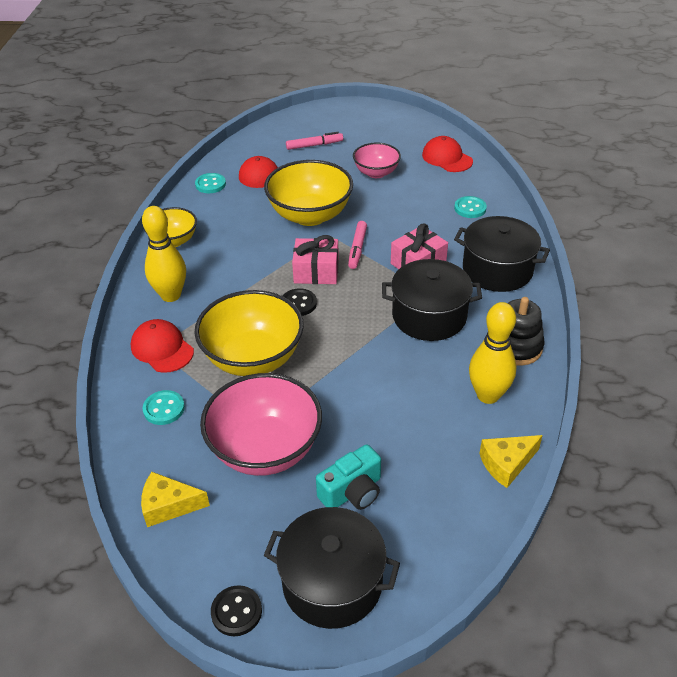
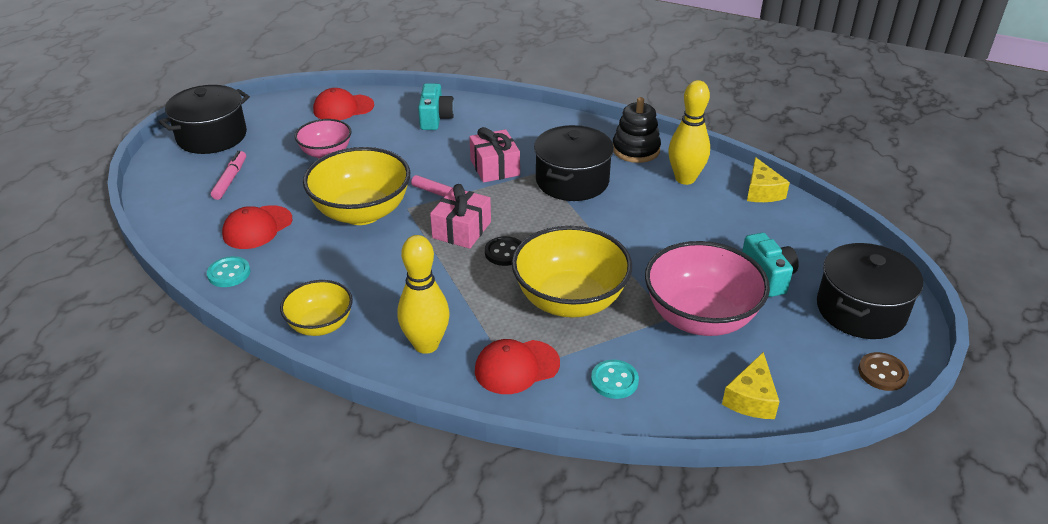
camera: 70 degrees left, 5 degrees down
(236, 612) = (882, 373): black button -> brown button
(470, 208) = (435, 118): turquoise button -> turquoise camera
(497, 270) = (534, 130): black pot -> black pot (212, 136)

